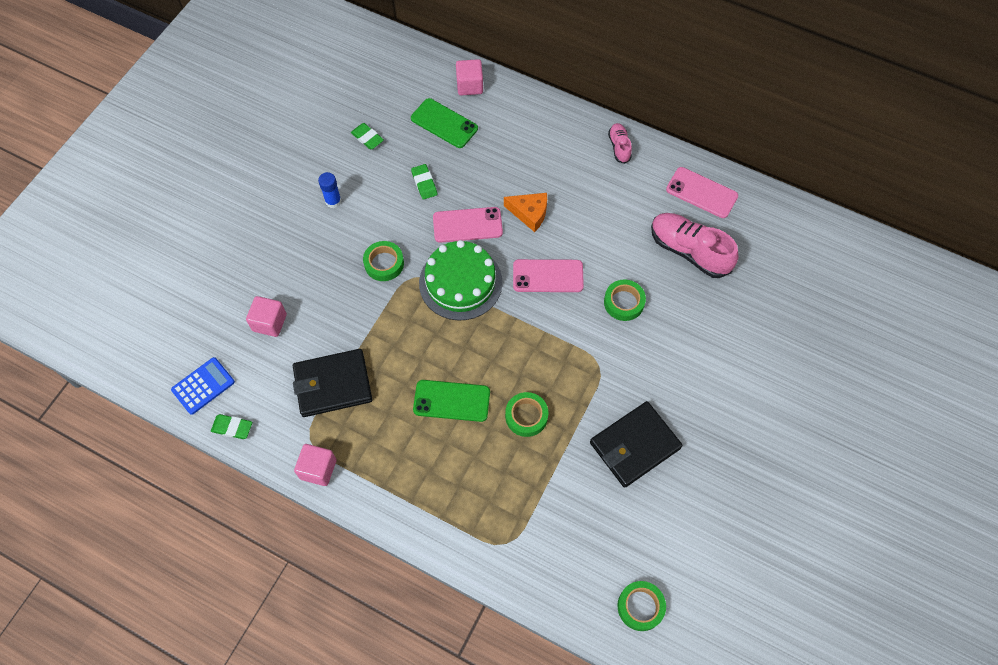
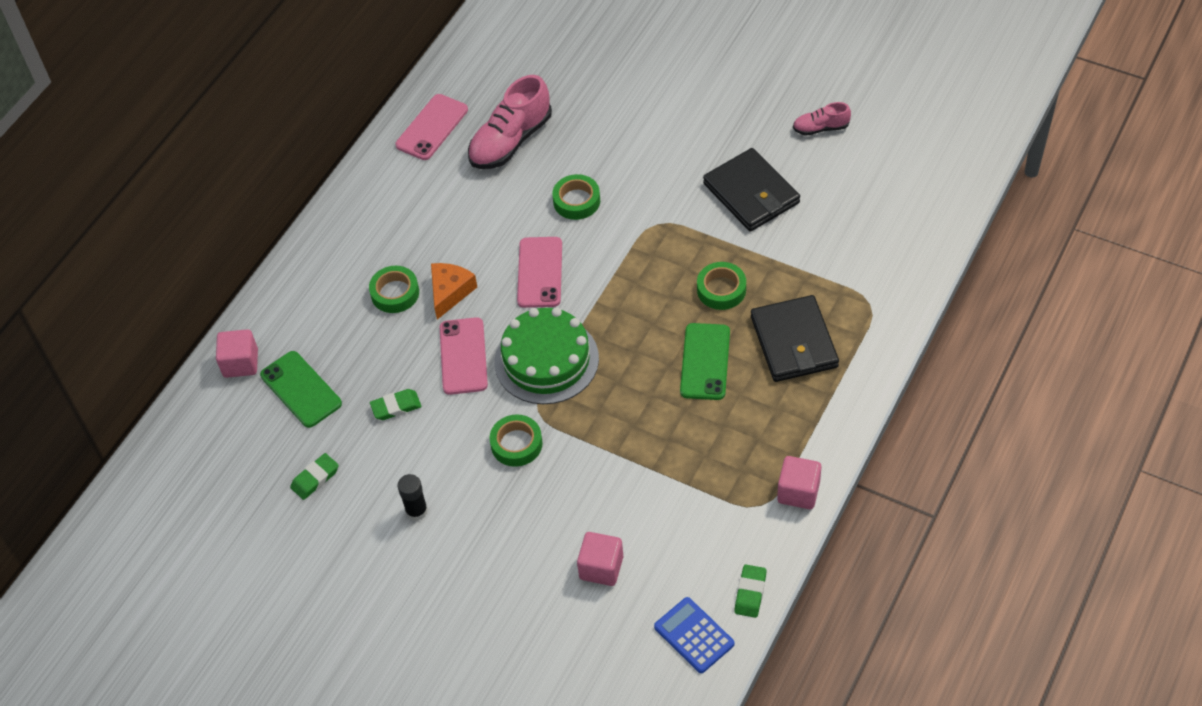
camera: 85 degrees left, 10 degrees down
(333, 201) = (416, 511): blue glue stick -> black glue stick
(333, 384) = (687, 486): black wallet -> black wallet (793, 342)
(444, 123) = (301, 389): green phone -> green phone turned 75 degrees counterclockwise
(619, 147) = (358, 203): pink shoe -> pink shoe (820, 128)
(640, 606) = (923, 191): green tape -> green tape (395, 293)

